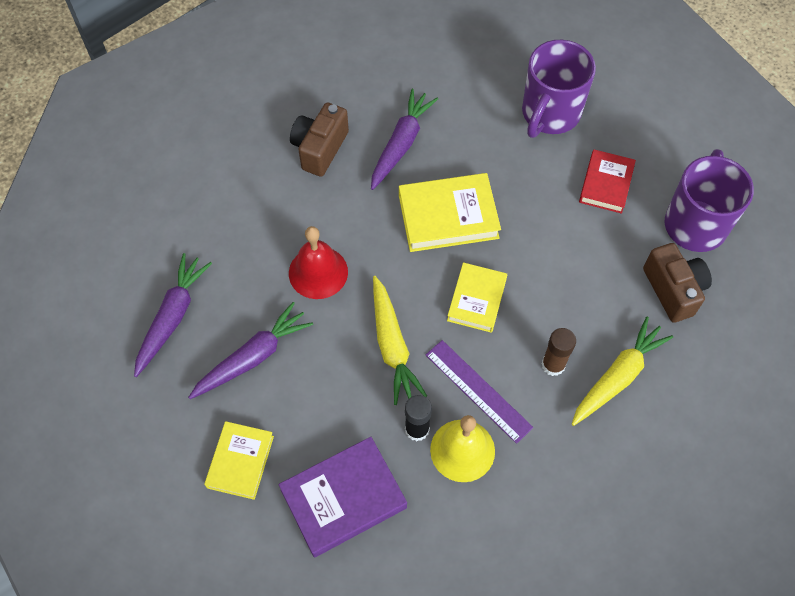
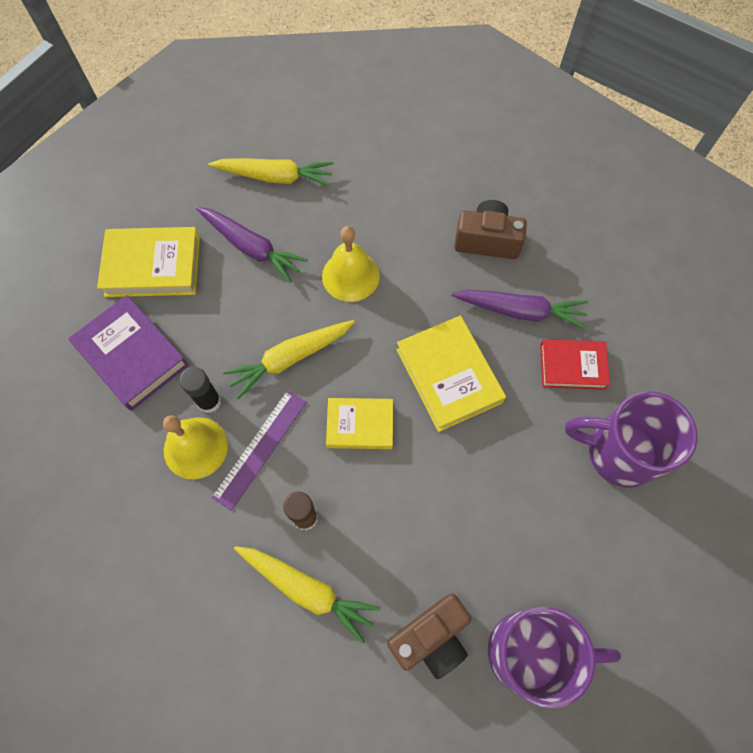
camera: 75 degrees right, 5 degrees up
(172, 317) = (275, 177): purple carrot -> yellow carrot
(240, 462) = (153, 266): yellow book -> yellow book, size x1.52
(318, 272) = (350, 276): red bell -> yellow bell
(606, 184) = (547, 534): red book -> red book (572, 366)

